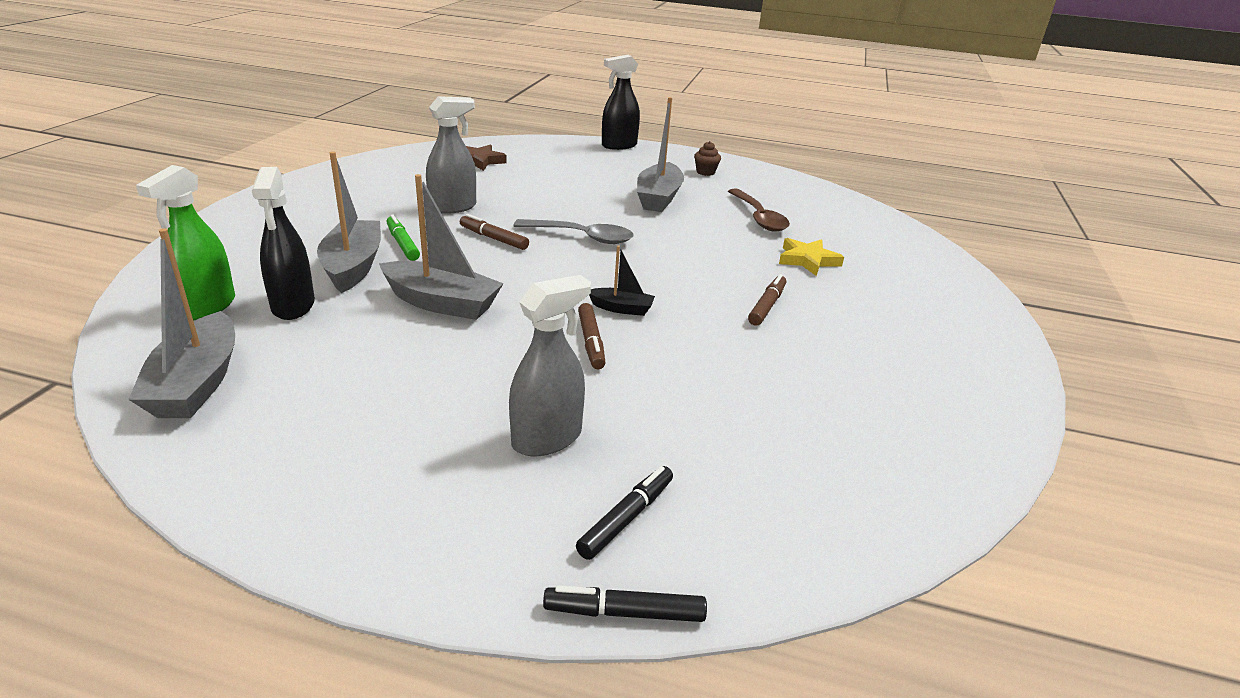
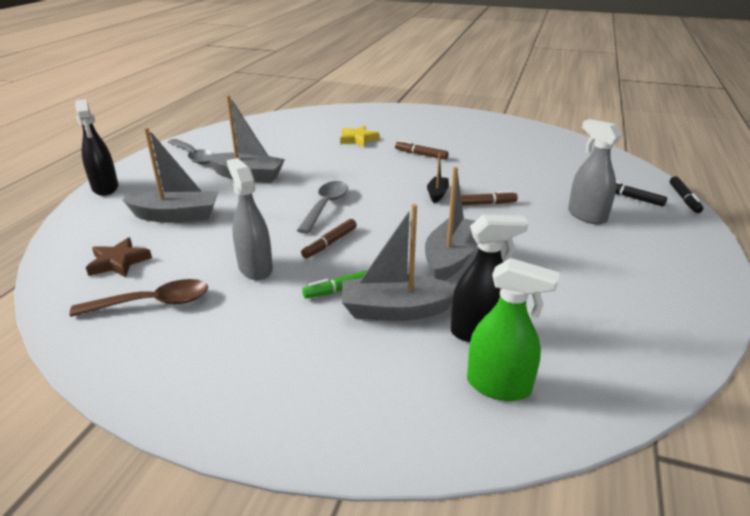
camera: 85 degrees left, 0 degrees up
(197, 383) = (614, 356): grey boat -> grey boat (177, 216)
(705, 172) = (194, 156): brown cupcake -> grey spoon
(758, 217) = (290, 146): brown spoon -> brown spoon (153, 303)

